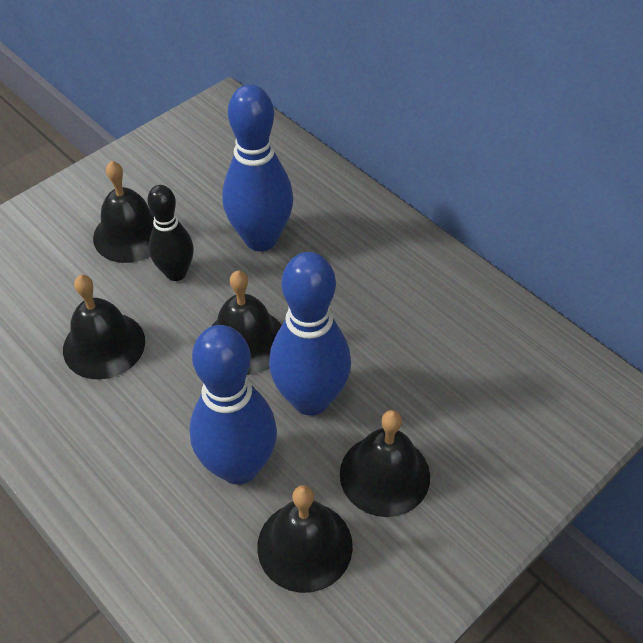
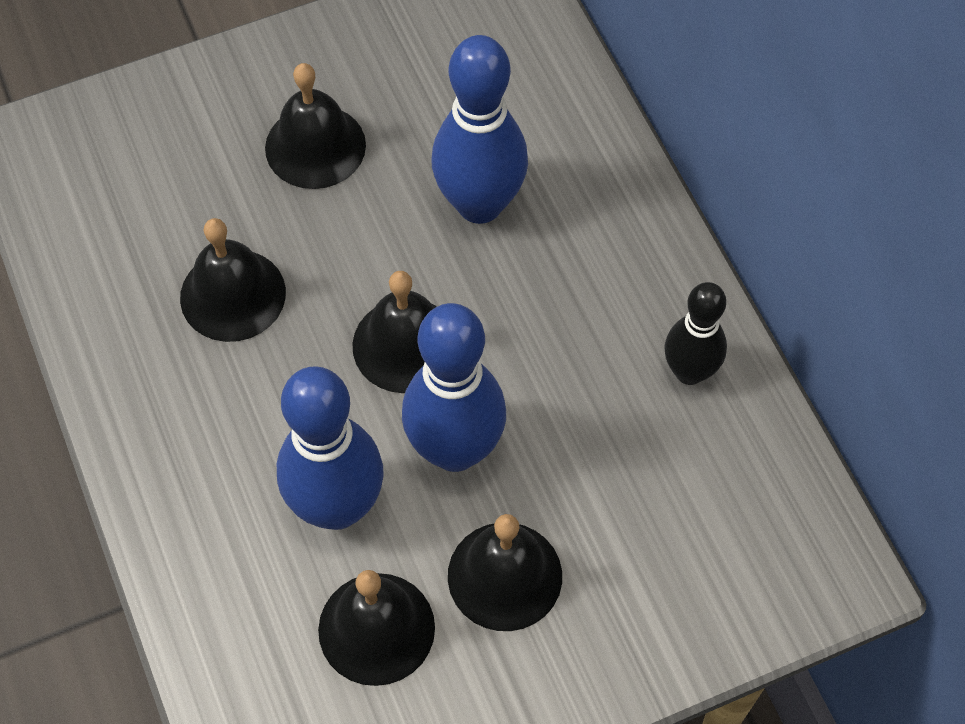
camera: 20 degrees right, 10 degrees up
(176, 273) = (353, 221): black bowling pin -> black bowling pin (689, 372)

